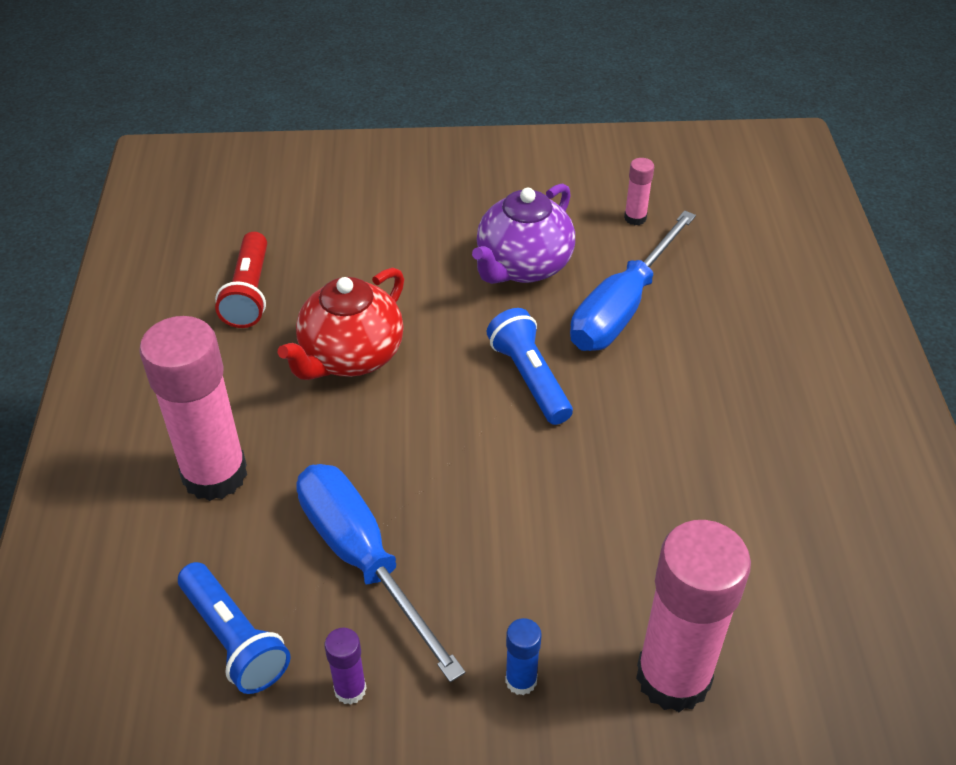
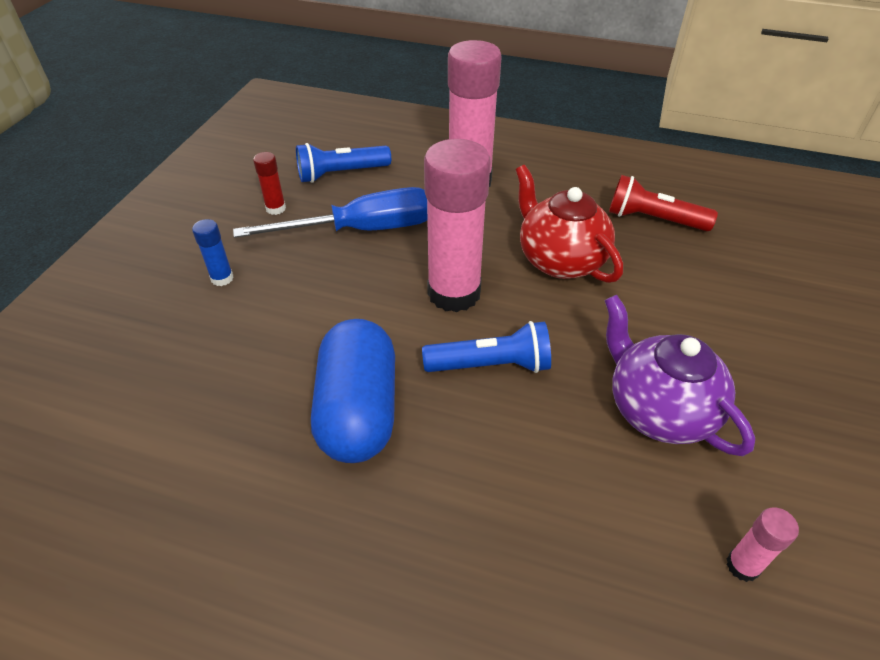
camera: 110 degrees right, 0 degrees up
(350, 689) = (276, 208): purple glue stick -> red glue stick
(622, 307) = (568, 480): blue screwdriver -> none
(636, 459) = (358, 410): none -> blue capsule
(673, 677) = (158, 356): pink glue stick -> pink glue stick (454, 293)

